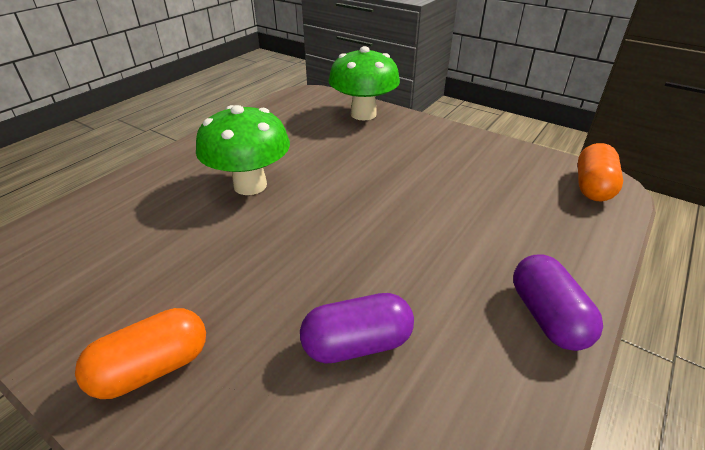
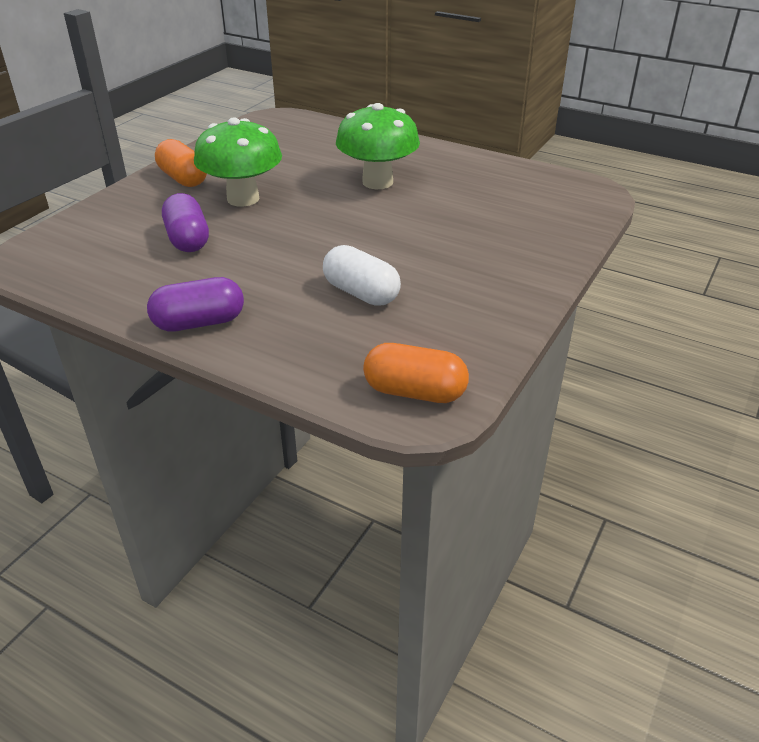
camera: 85 degrees right, 0 degrees up
(363, 114) = (553, 229): green mushroom -> green mushroom (243, 199)
(466, 204) = (361, 293): none -> white capsule

